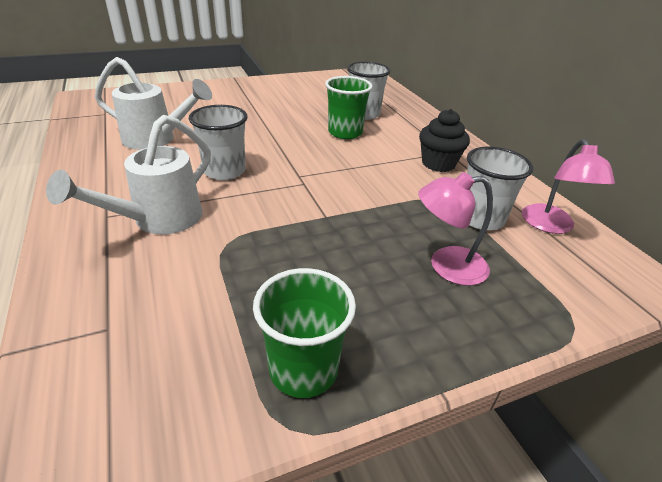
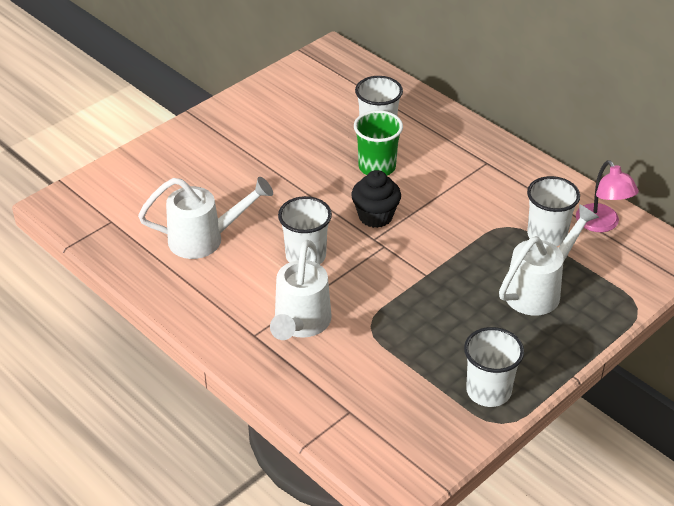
camera: 20 degrees left, 5 degrees up
(303, 369) = (488, 391): green cup -> white cup
(438, 164) = (485, 182): black cupcake -> black cupcake (375, 216)
(446, 266) = (539, 289): pink lamp -> white watering can

